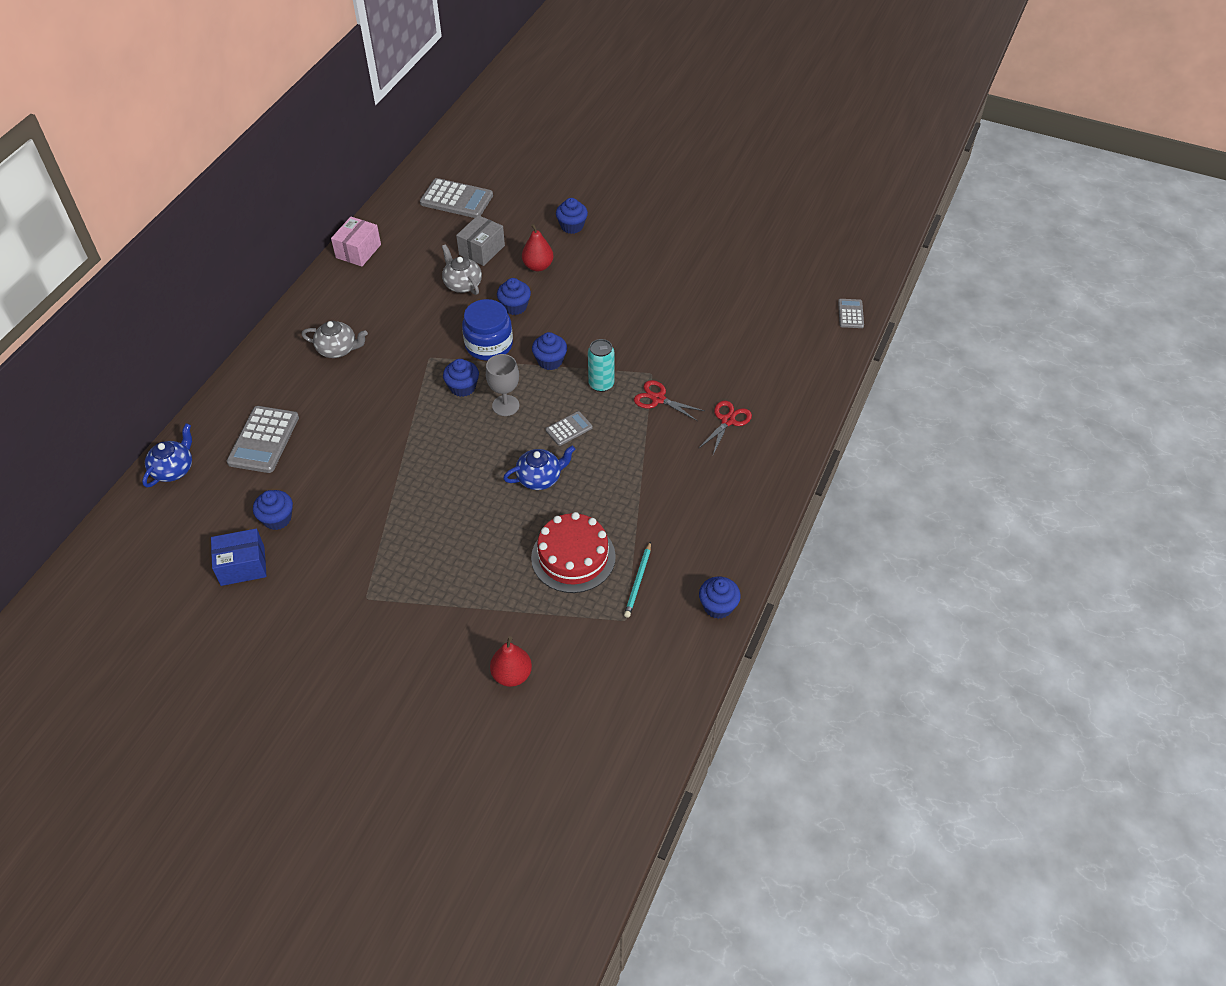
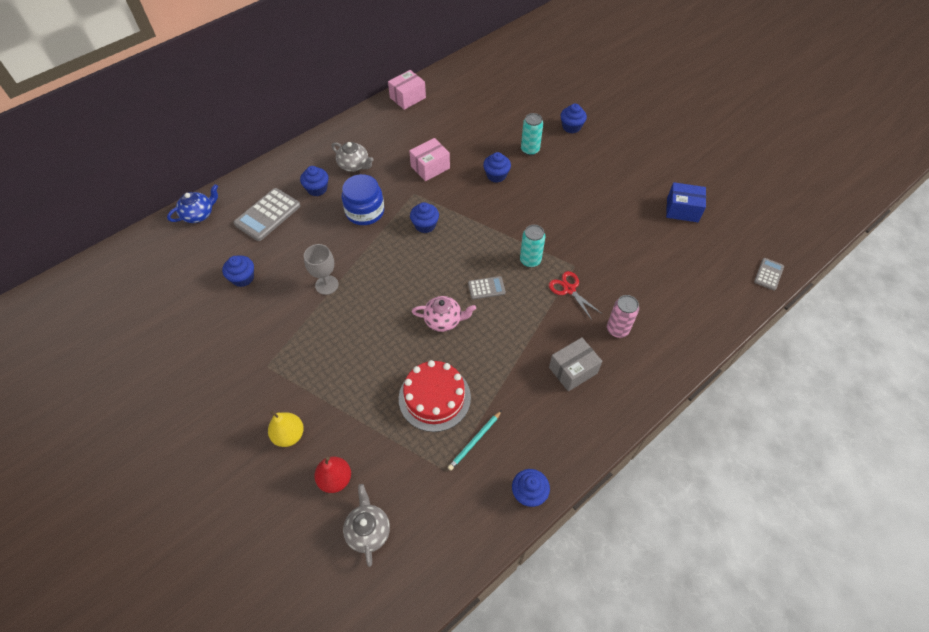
camera: 25 degrees right, 5 degrees up
(242, 566) = (200, 305): blue box -> blue box (682, 210)
(432, 322) = (430, 167): none -> pink box
(435, 654) = (289, 435): none -> yellow pear
(456, 199) = (496, 81): grey calculator -> none
(462, 284) = (467, 145): grey teapot -> grey teapot (368, 530)
(482, 250) = (495, 124): grey box -> grey box (573, 370)
(489, 345) = (461, 199): blue jar -> blue jar (365, 211)
(505, 405) = (449, 251): grey goblet -> grey goblet (326, 285)
(538, 266) = (530, 150): red pear -> turquoise can
(540, 478) = (444, 320): blue teapot -> pink teapot
(550, 361) = (500, 227): blue cupcake -> blue cupcake (317, 189)
(727, 421) = (617, 329): red scissors -> pink can

